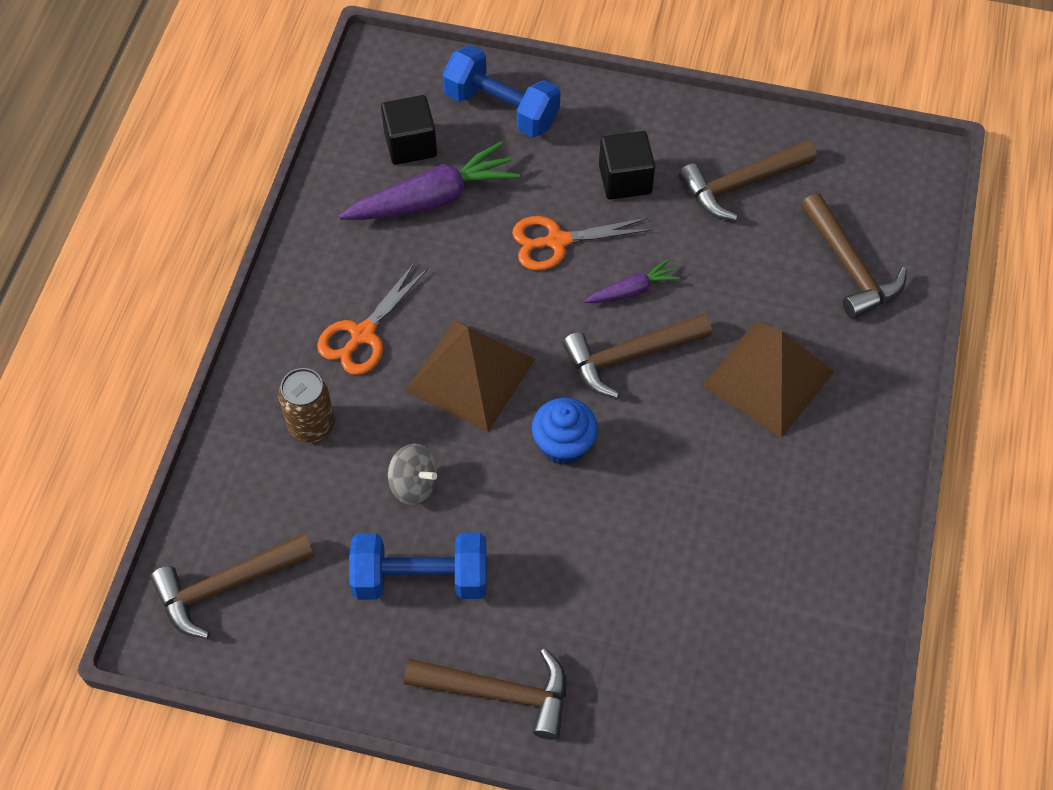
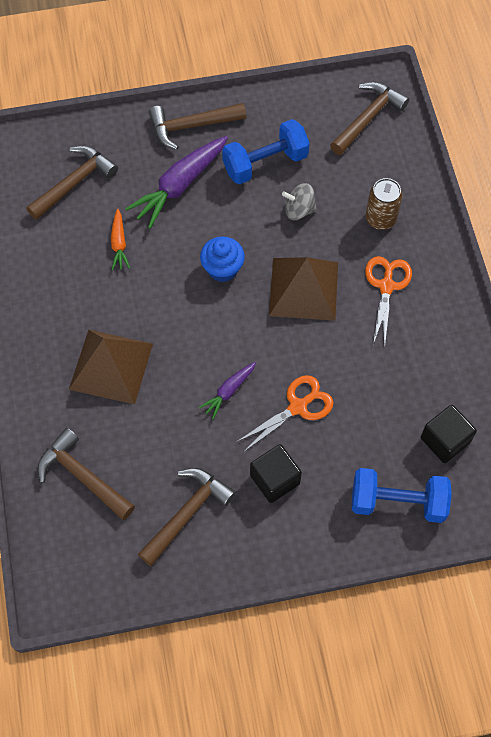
camera: 155 degrees right, 5 degrees up
(432, 198) = (402, 402): purple carrot -> purple carrot (180, 185)
(630, 356) = (208, 343): brown hammer -> brown hammer (74, 183)
(692, 542) = (119, 243): none -> orange carrot

